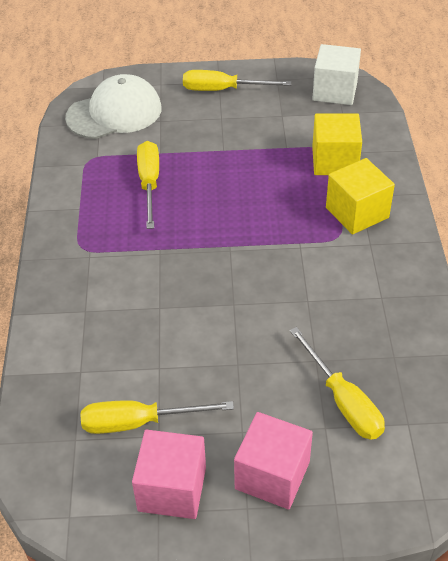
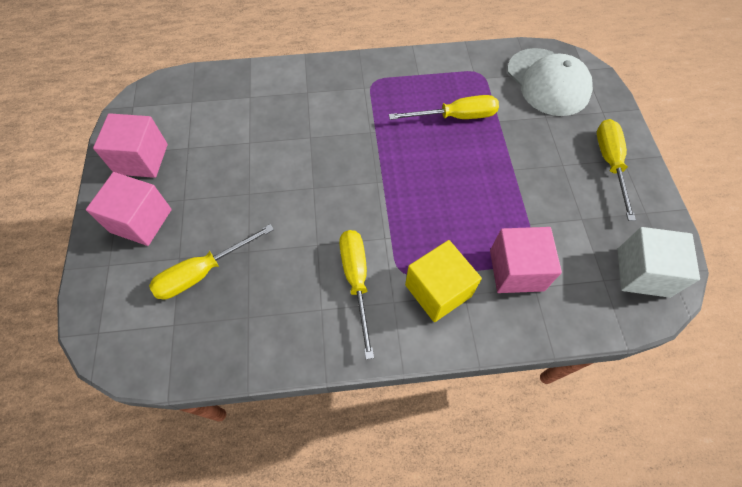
camera: 85 degrees right, 15 degrees up
(139, 422) = (200, 135): yellow screwdriver -> yellow screwdriver (356, 281)
(334, 161) = (516, 270): yellow cube -> pink cube

